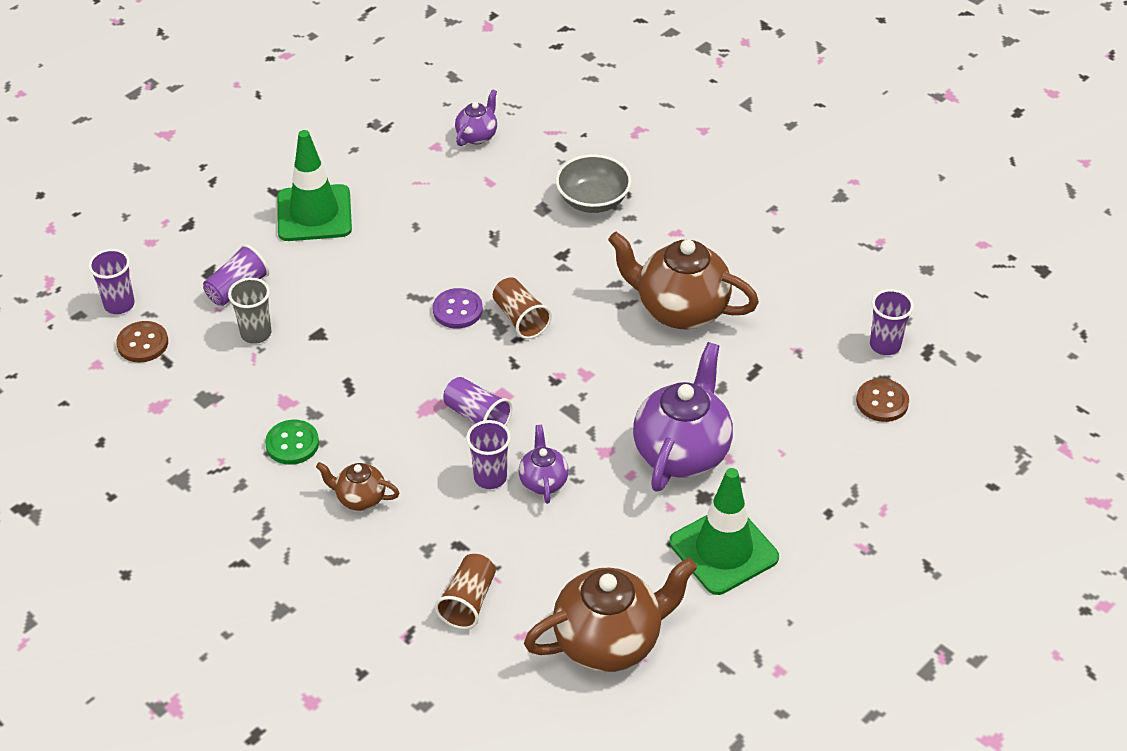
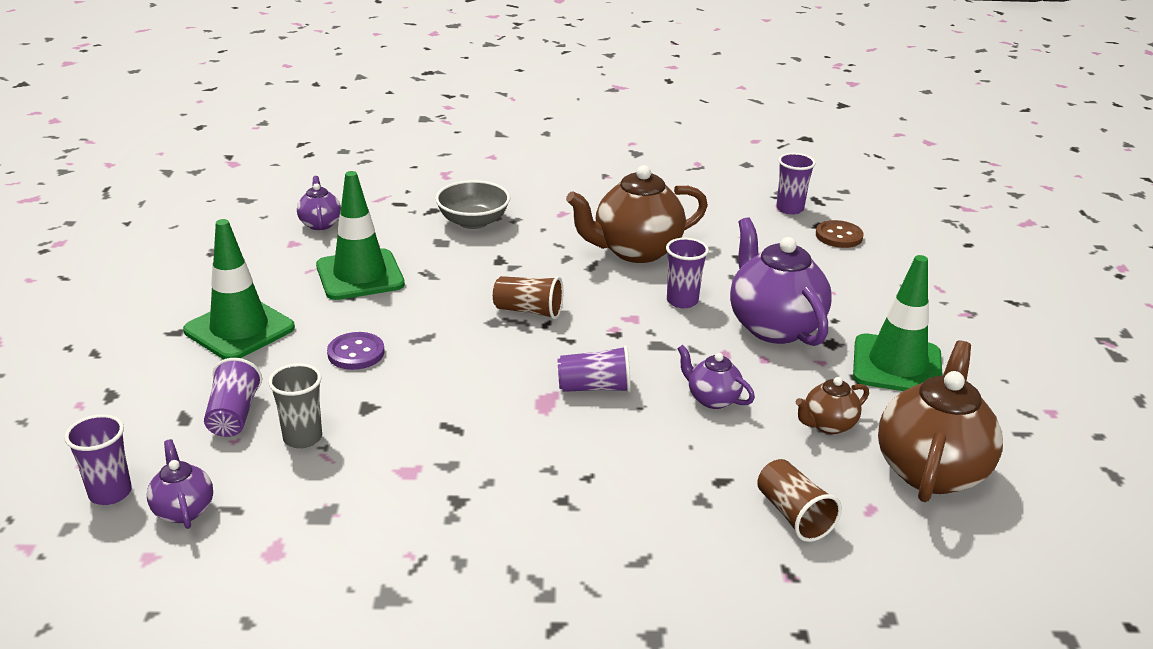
camera: 45 degrees left, 15 degrees down
(142, 343) = (183, 510): brown button -> purple teapot
(292, 444) = (463, 499): green button -> none
(360, 498) = (588, 501): brown teapot -> brown teapot (828, 425)
(445, 209) = (360, 275): none -> green traffic cone
(457, 310) = (469, 330): purple button -> purple button (356, 353)
(490, 477) = (669, 420): purple cup -> purple cup (682, 301)

